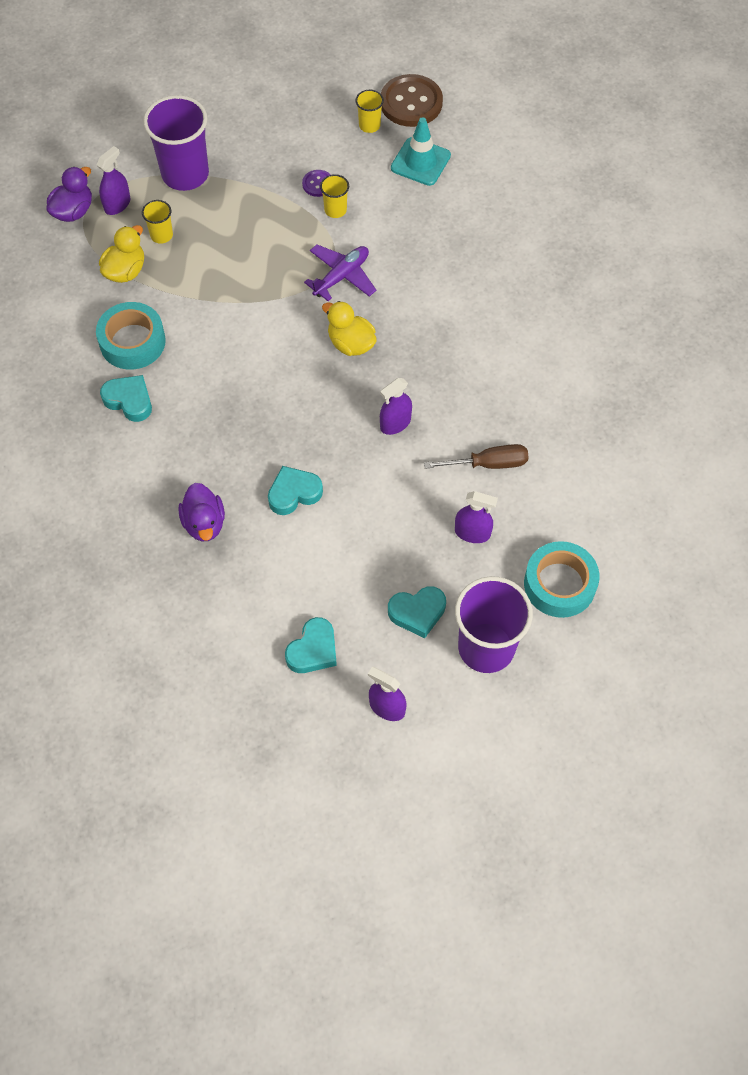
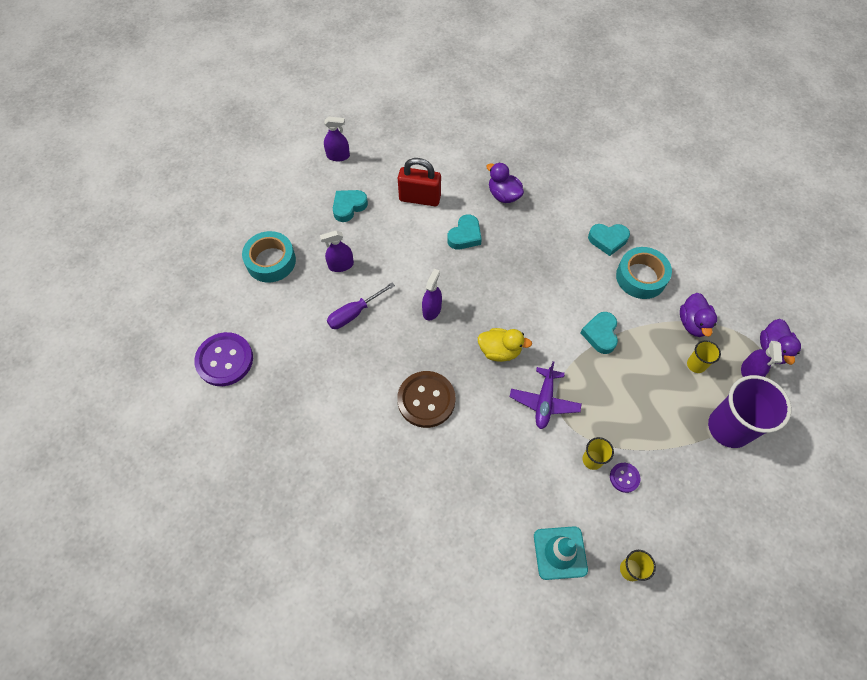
camera: 150 degrees right, 0 degrees up
(125, 271) = (693, 323): yellow duck -> purple duck
(313, 650) = (395, 163): turquoise heart -> turquoise heart (600, 334)
(315, 576) = (419, 198): none -> red padlock
(411, 103) = (614, 622): brown button -> brown button (426, 400)
(486, 647) = (299, 207): purple cup -> none
(489, 464) = (353, 313): brown screwdriver -> purple screwdriver
(667, 483) = (224, 360): none -> purple button

